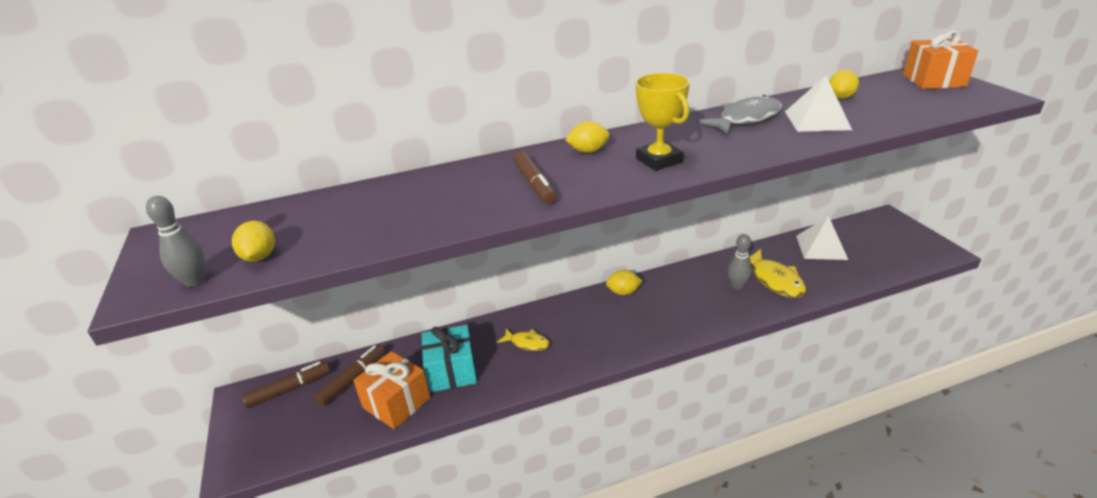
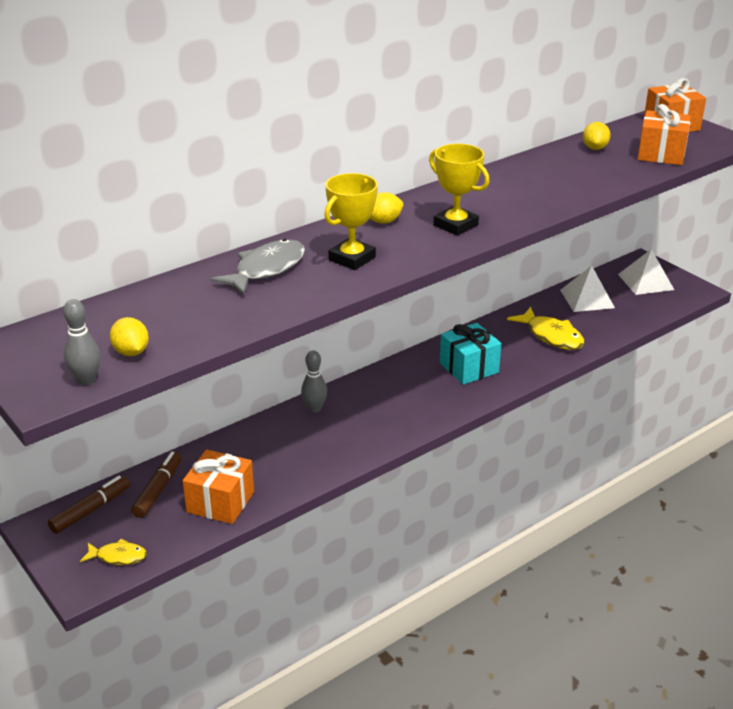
camera: 20 degrees left, 0 degrees up
(452, 371) = (263, 465): turquoise gift -> turquoise gift (469, 368)
(527, 343) = (329, 428): yellow fish -> yellow fish (118, 556)
(535, 184) = (352, 259): brown marker -> yellow trophy
(623, 292) = (407, 367): yellow lemon -> none
(737, 286) = (518, 346): grey bowling pin -> grey bowling pin (314, 408)
(746, 119) = (517, 177): grey fish -> grey fish (266, 269)
(817, 120) = (581, 174): white pyramid -> white pyramid (646, 282)
(915, 106) = (661, 154): none -> orange gift

